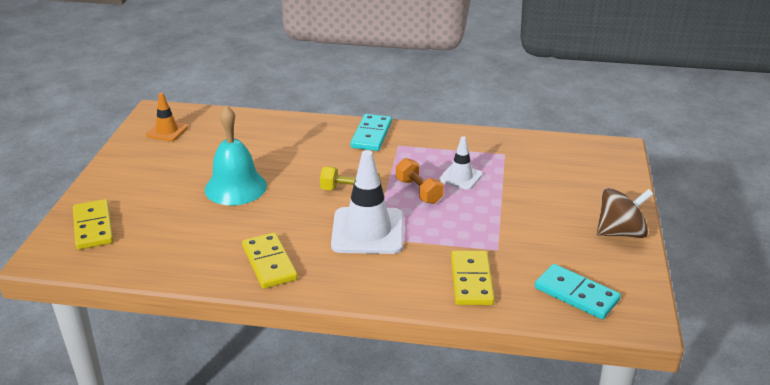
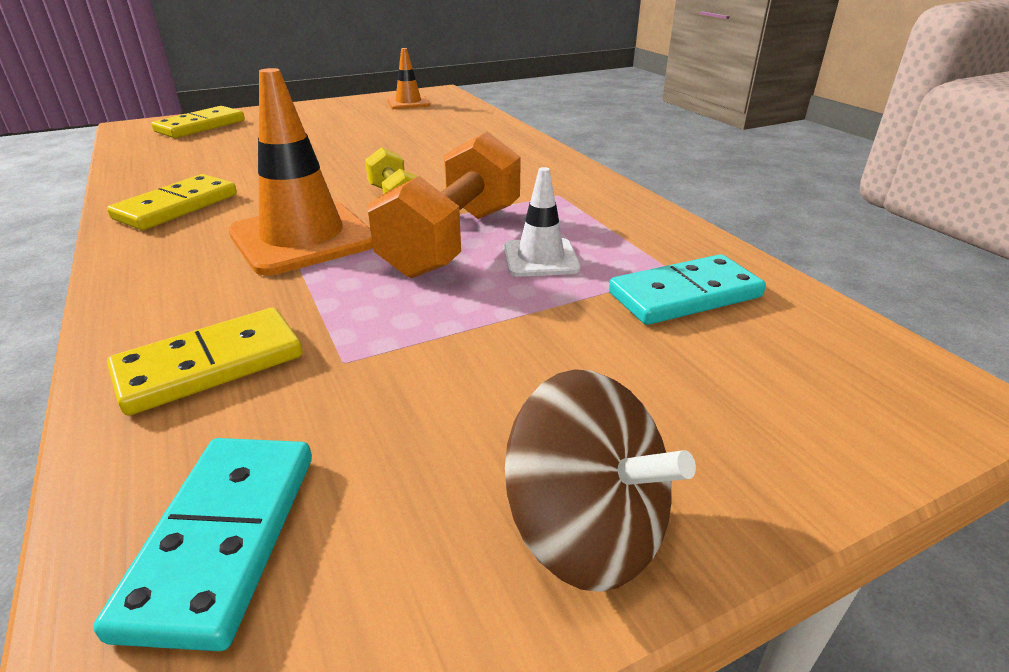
camera: 55 degrees right, 0 degrees up
(235, 187) = (334, 150): turquoise bell -> none
(368, 231) = (303, 238): white traffic cone -> orange traffic cone
(371, 135) = (555, 174): turquoise domino -> turquoise domino (684, 295)
(418, 191) = (453, 240): orange dumbbell -> orange dumbbell, size x1.79

